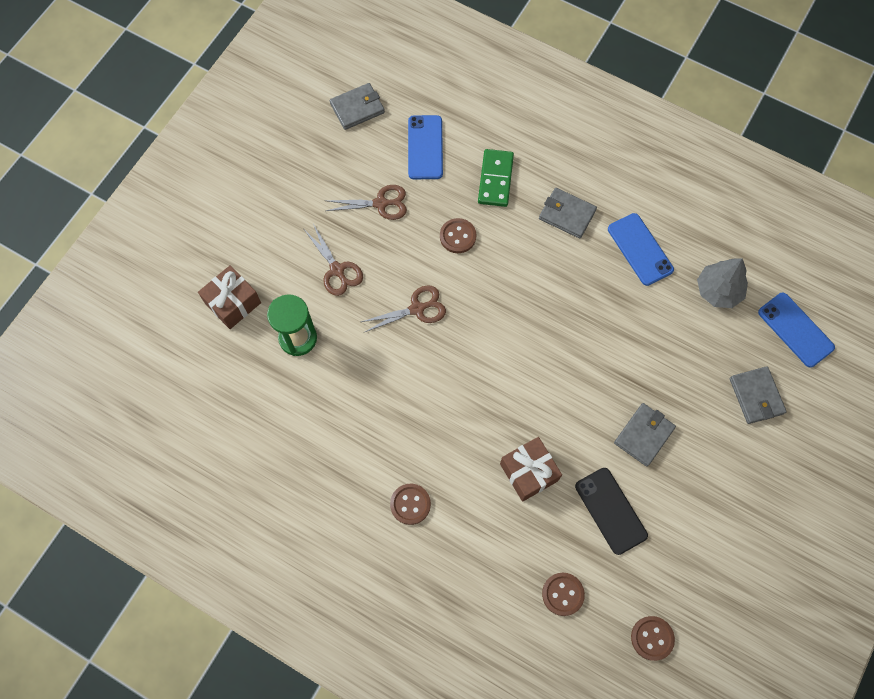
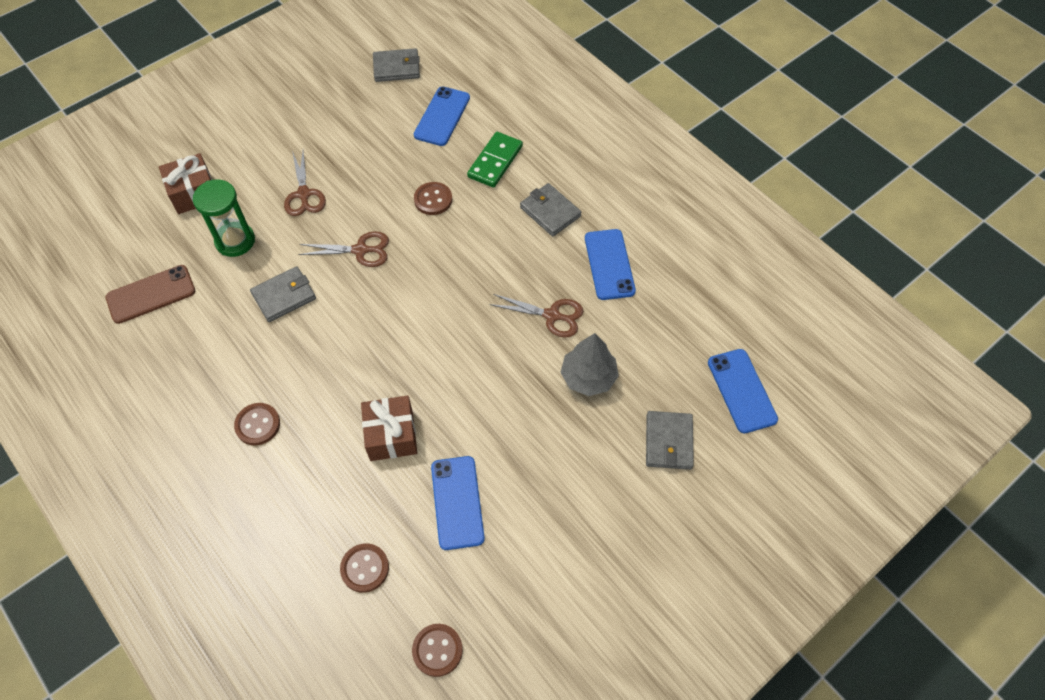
camera: 20 degrees right, 10 degrees down
(248, 417) = (151, 294): none -> brown phone
(381, 203) = (375, 151): brown scissors -> brown scissors (552, 316)
(610, 511) = (457, 502): black phone -> blue phone
(644, 435) = (529, 440): grey wallet -> grey wallet (284, 296)
(718, 290) = (674, 327): grey tree -> grey tree (588, 377)

